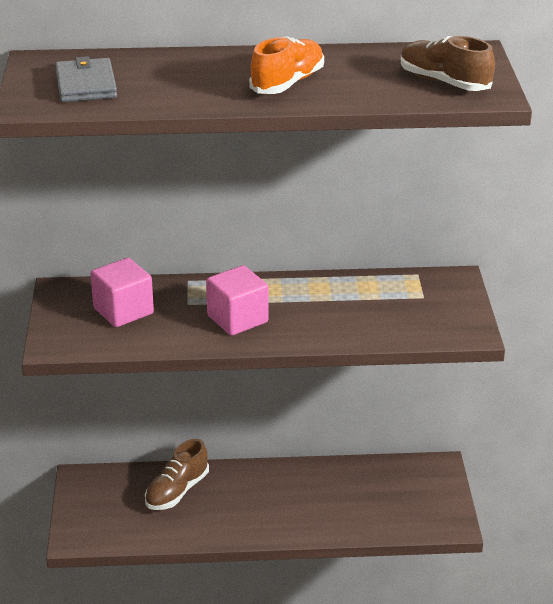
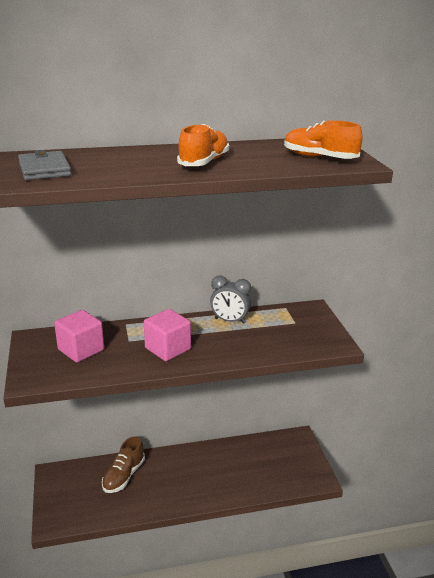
camera: 10 degrees left, 5 degrees down
(332, 287) = (230, 321): none -> grey clock
(444, 82) = (319, 158): brown shoe -> orange shoe

